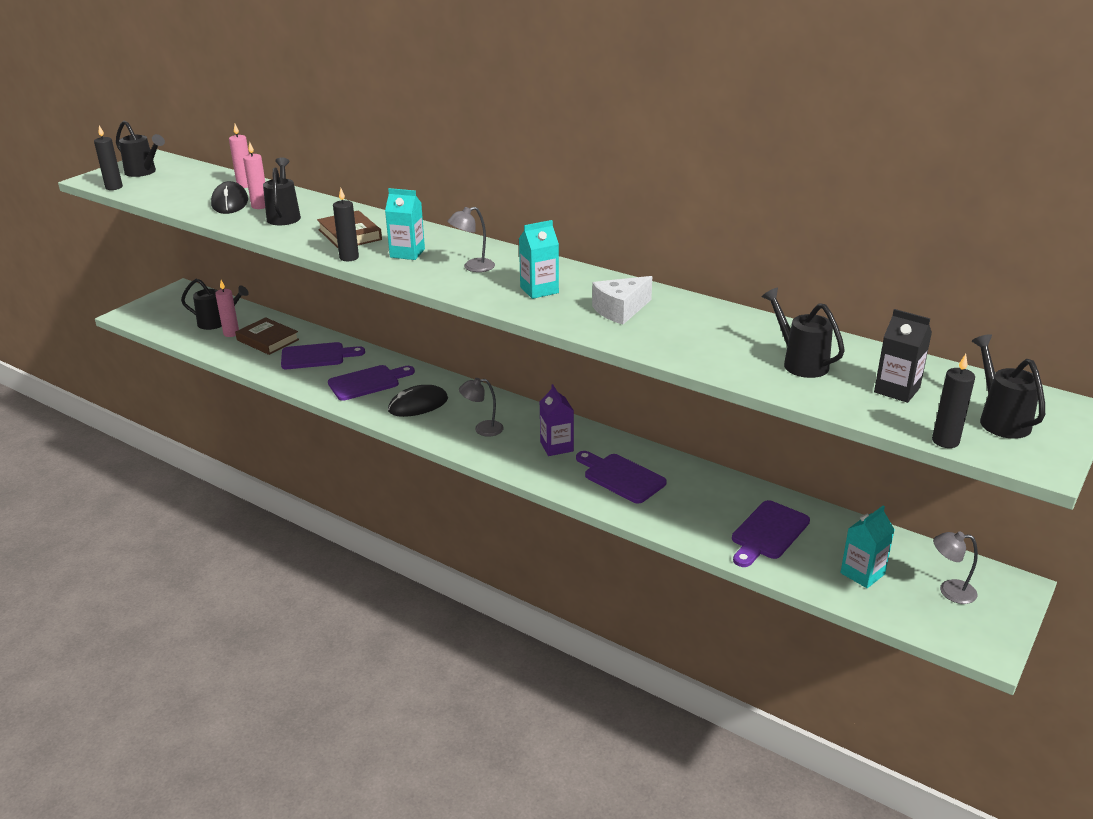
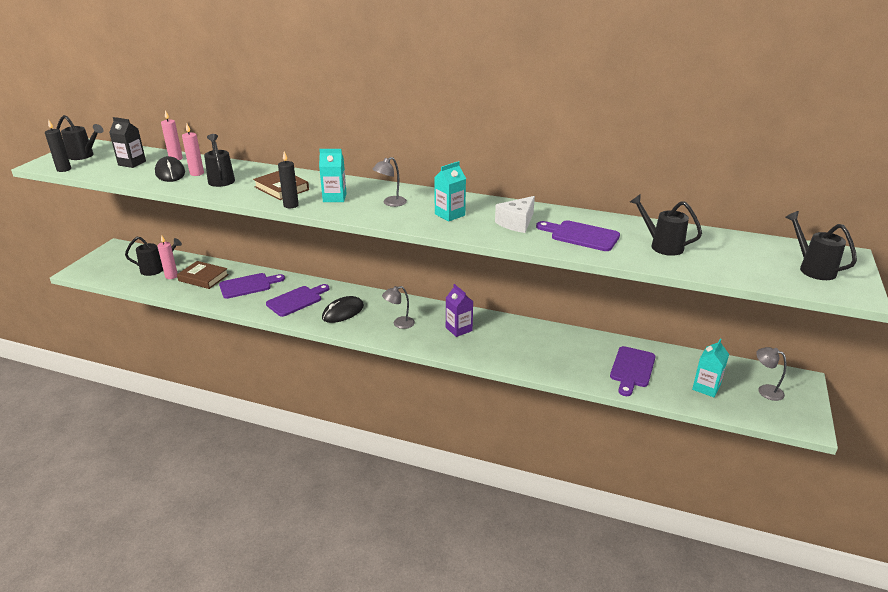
camera: 15 degrees left, 0 degrees up
(621, 477) = (514, 345): purple cutting board -> purple cutting board (581, 236)
(897, 390) = (736, 257): black carton -> black carton (132, 163)
(945, 441) = (790, 287): black candle -> none
(949, 591) = (765, 390): grey lamp -> grey lamp turned 45 degrees clockwise

